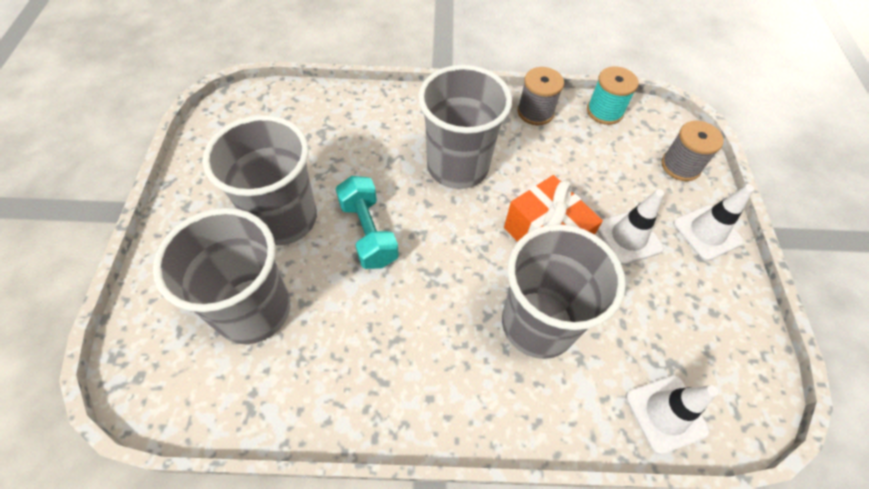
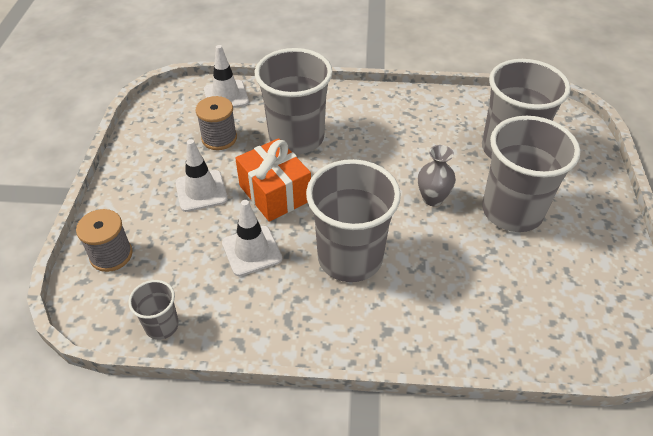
camera: 175 degrees left, 10 degrees down
(368, 233) = (432, 198): turquoise dumbbell -> grey vase
(535, 112) = (249, 326): grey spool -> grey spool (219, 138)
(604, 111) = (162, 326): turquoise spool -> grey cup
(707, 232) = (128, 193): white traffic cone -> white traffic cone (252, 251)

